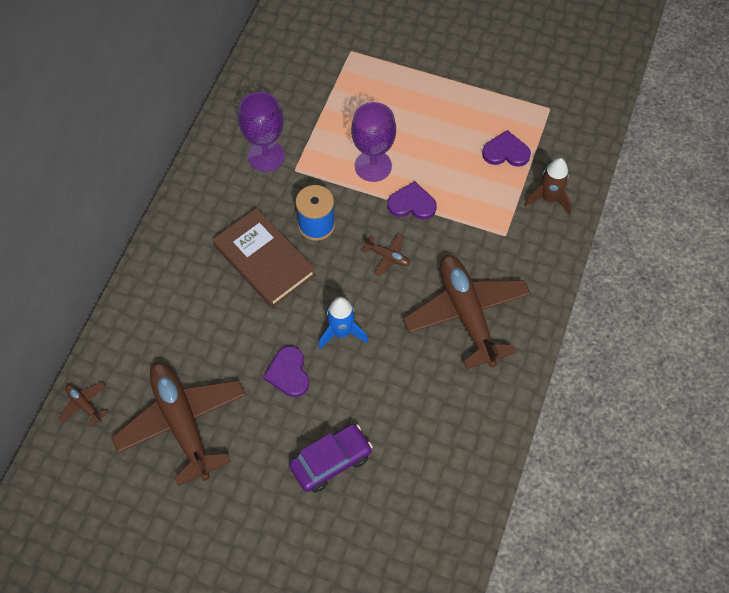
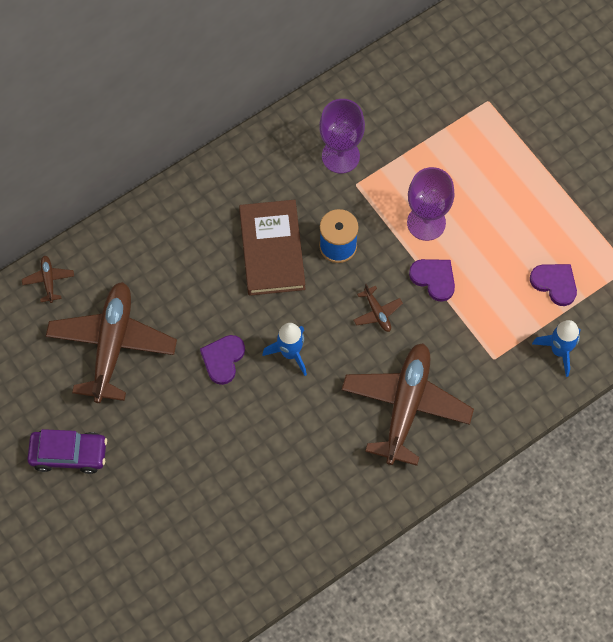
camera: 35 degrees right, 5 degrees up
(331, 461) = (204, 453): purple car -> purple car (69, 454)
(549, 198) = (559, 351): brown rocket -> blue rocket

